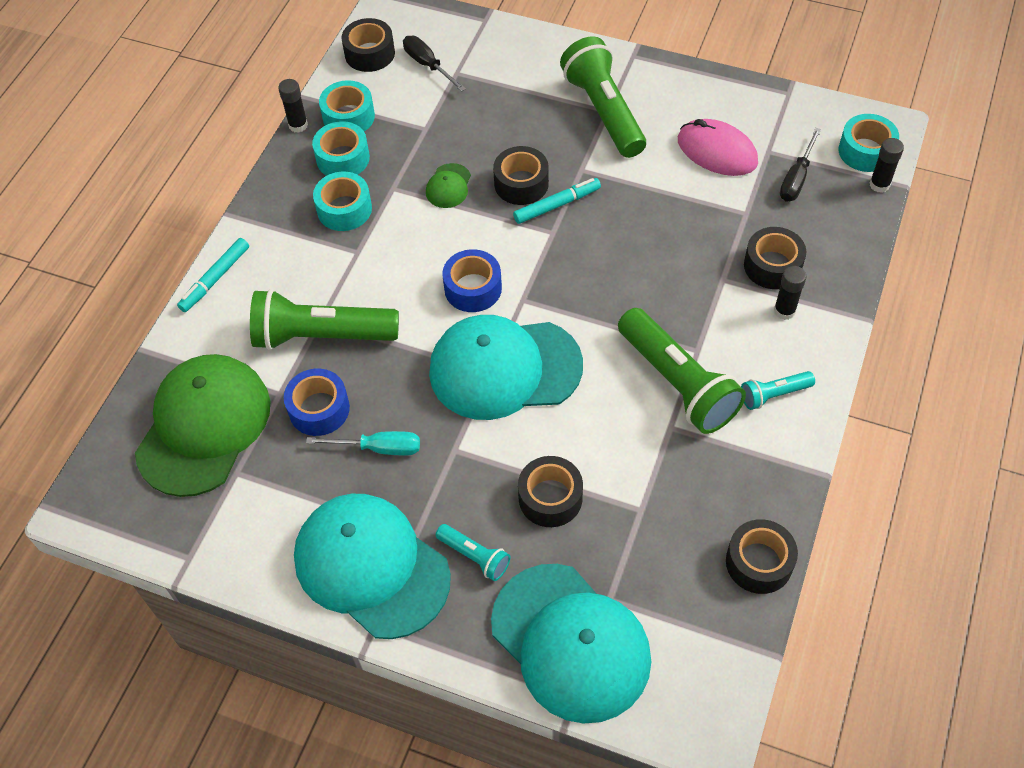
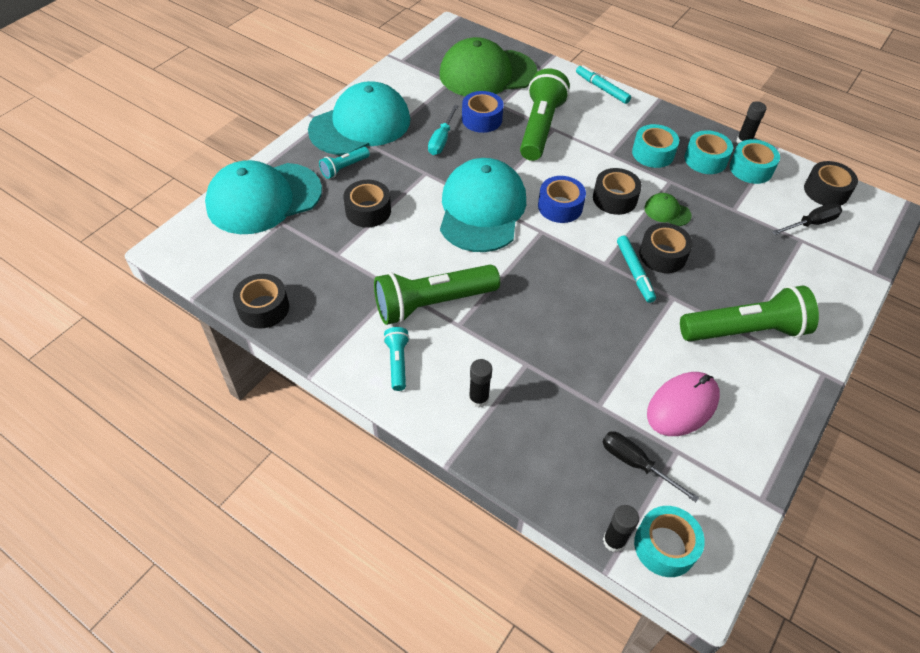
camera: 100 degrees right, 5 degrees down
(204, 426) = (487, 73): green cap -> green cap turned 135 degrees clockwise
(772, 266) = (531, 406): black tape -> black tape (614, 198)

